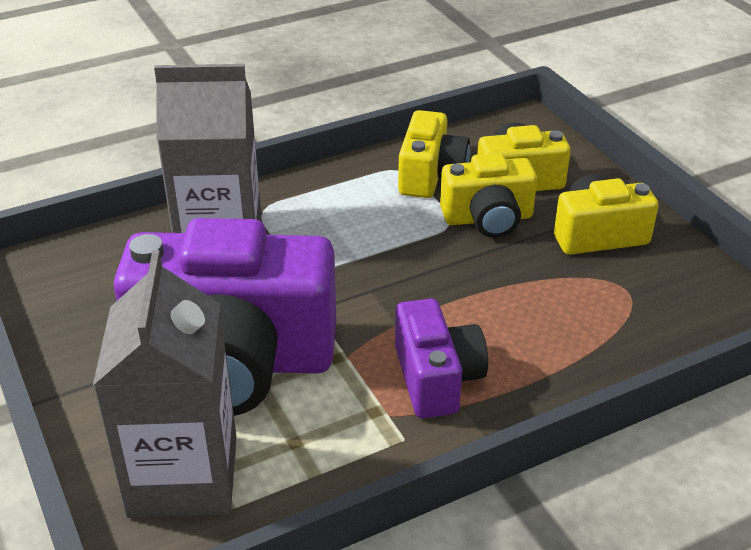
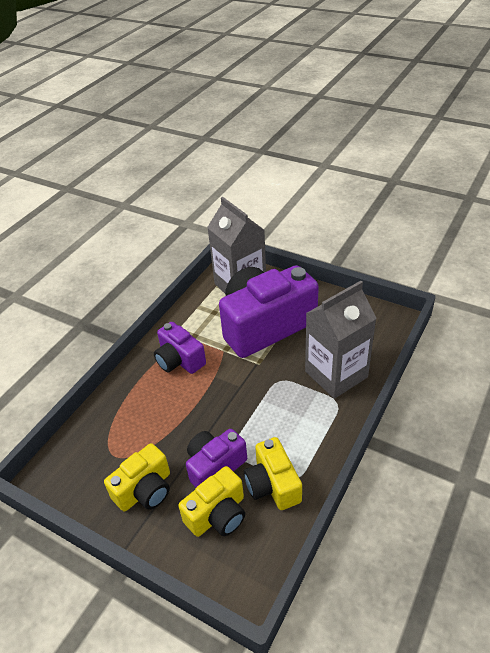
camera: 150 degrees right, 5 degrees up
(488, 218) = (215, 466): yellow camera -> purple camera

